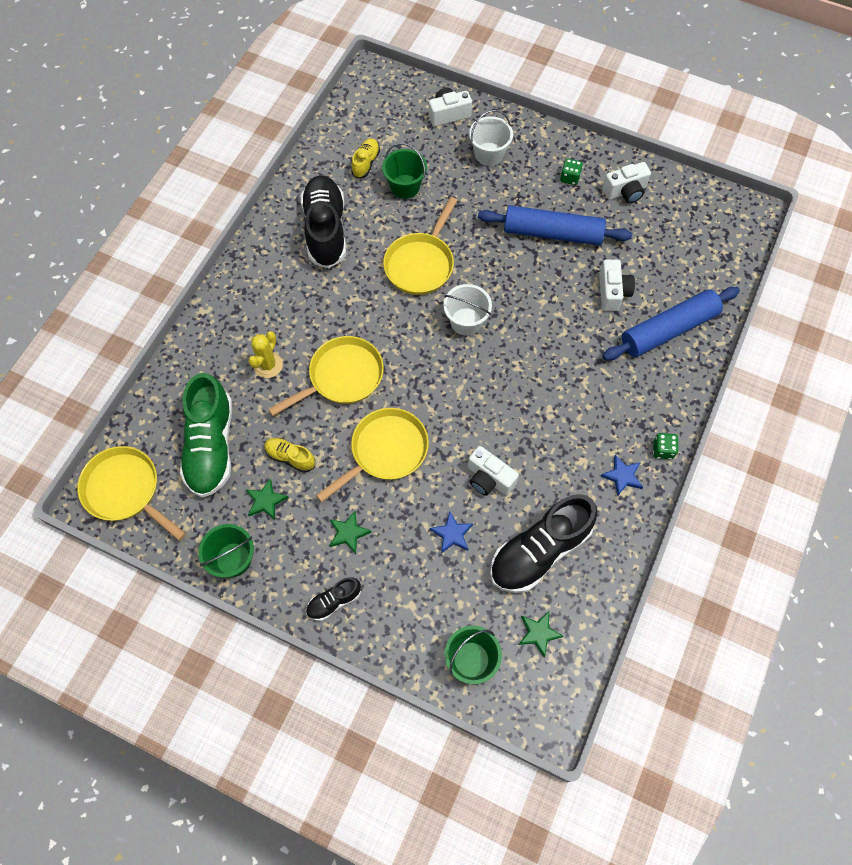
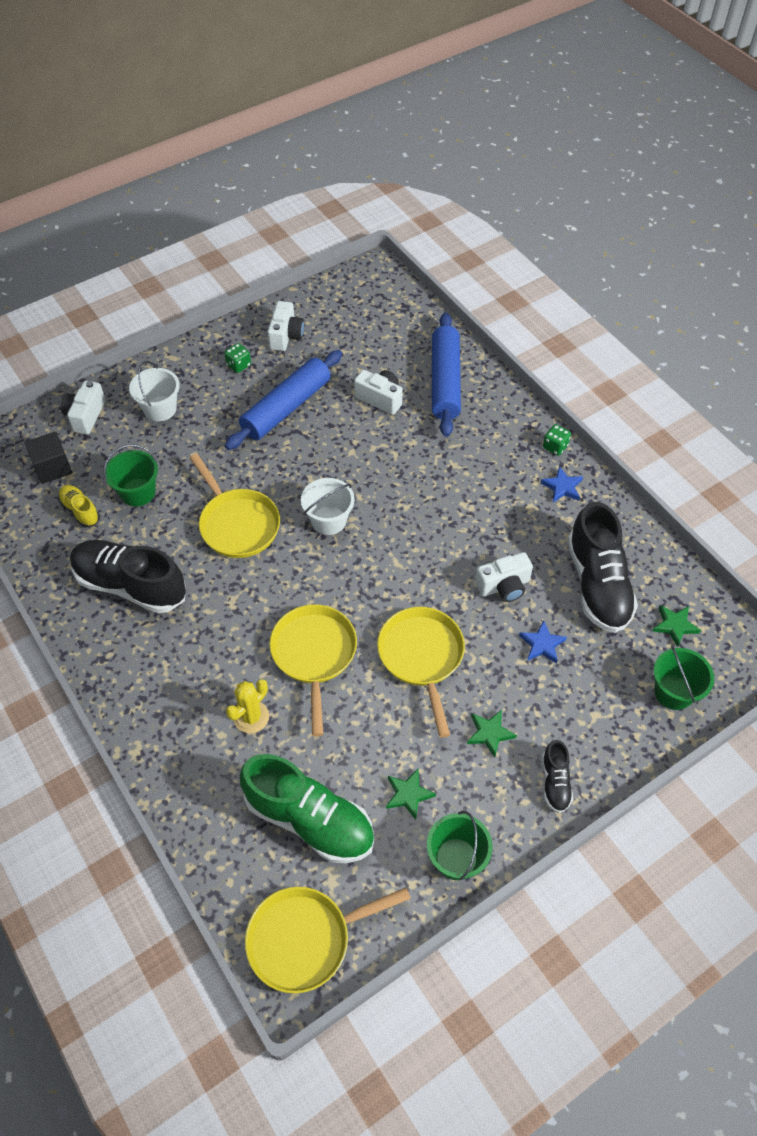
camera: 60 degrees left, 10 degrees down
(268, 365) = (251, 717): yellow cactus -> yellow cactus turned 75 degrees clockwise
(290, 457) = (373, 747): yellow shoe -> none
(390, 124) = (53, 467): none -> black cube

